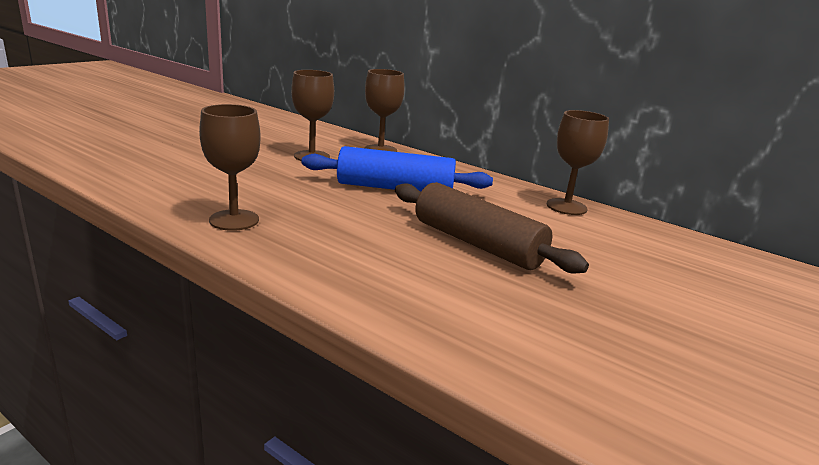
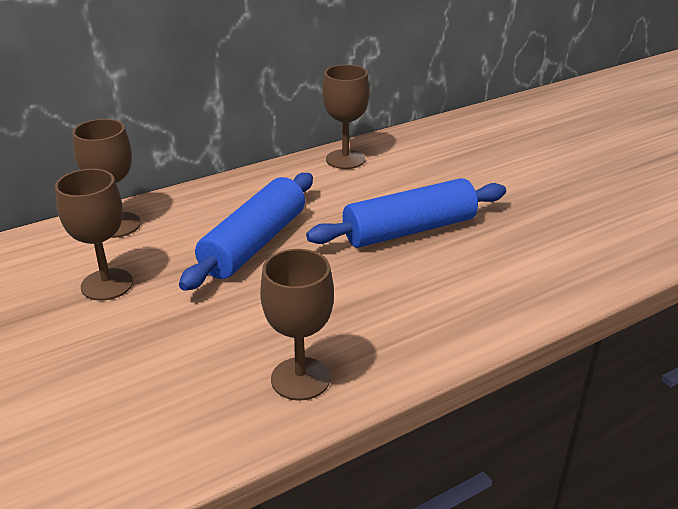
camera: 65 degrees left, 10 degrees up
(477, 244) = (409, 230): brown rolling pin -> blue rolling pin

